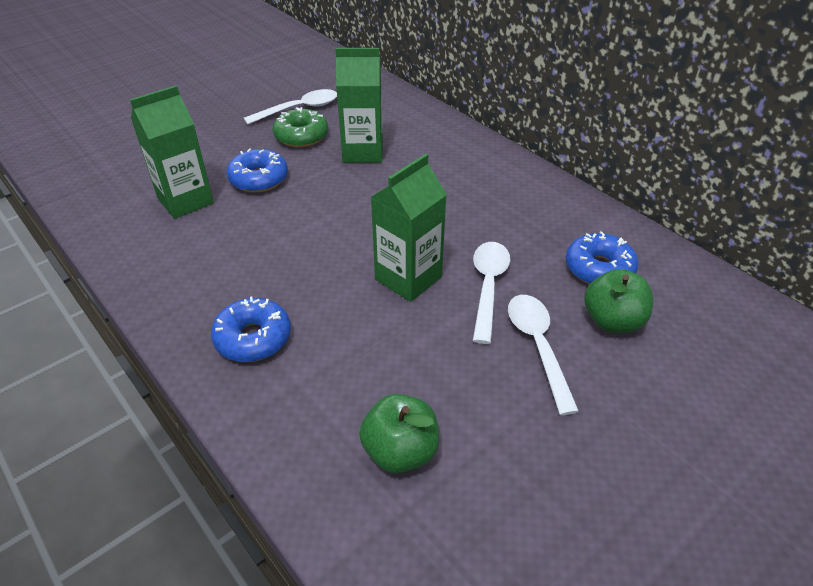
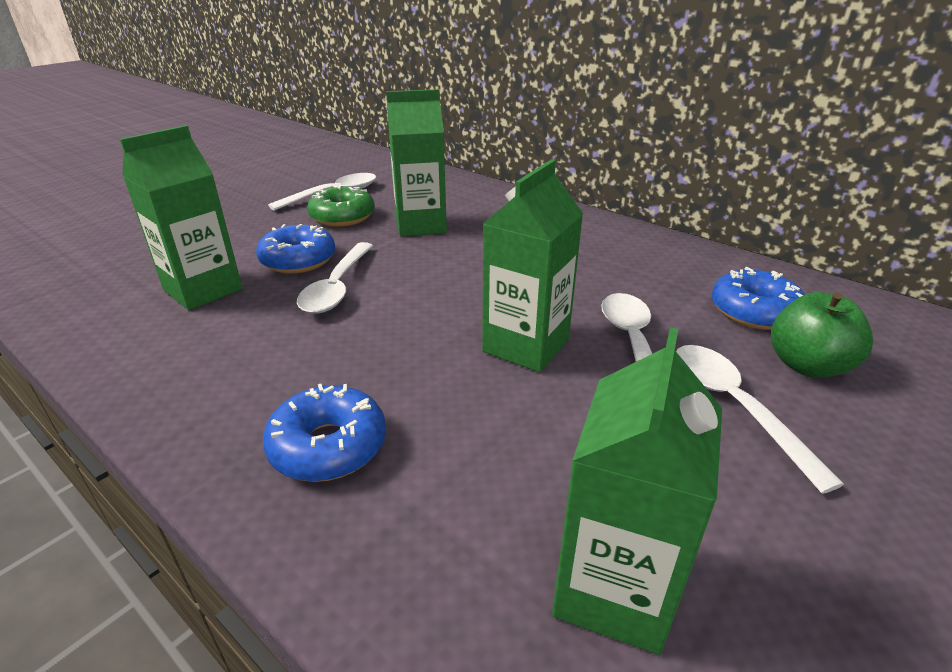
camera: 10 degrees left, 10 degrees down
(283, 209) = (337, 287): none -> white spoon
(400, 451) = (614, 589): green apple -> green carton

